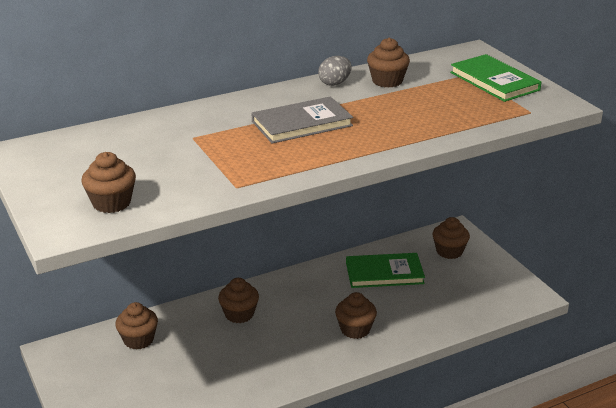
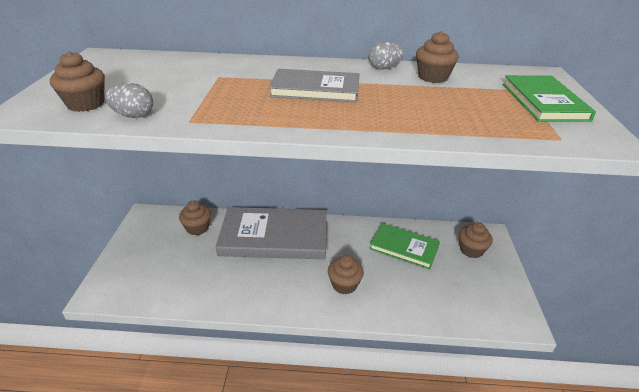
camera: 30 degrees right, 5 degrees up
(178, 198) = (133, 116): none -> grey egg
(239, 314) = (274, 236): brown cupcake -> grey book

